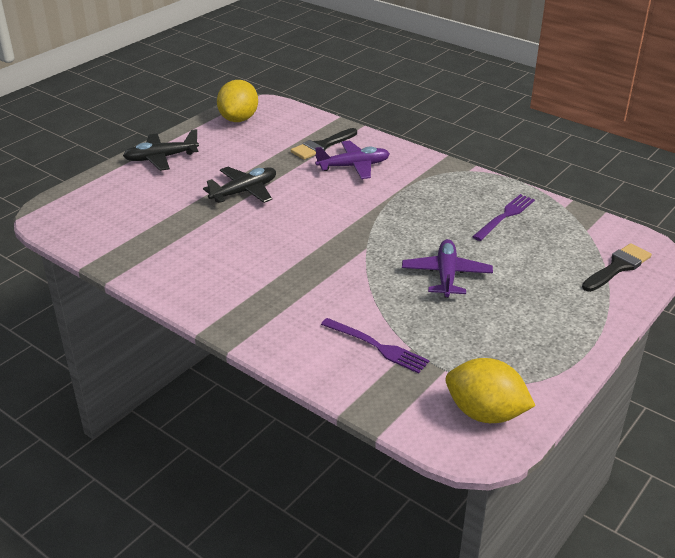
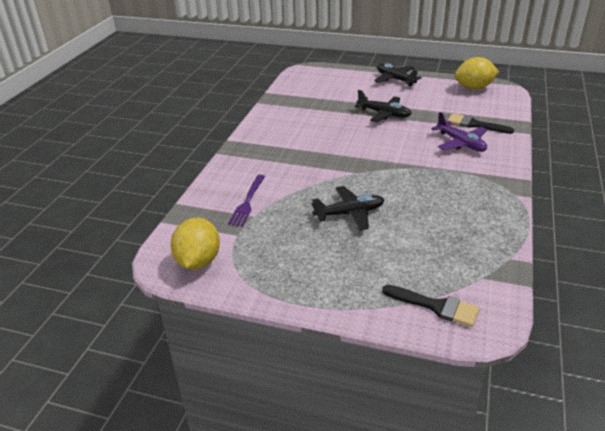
camera: 70 degrees right, 0 degrees up
(446, 275) = (349, 213): purple plane -> black plane
(505, 216) = (460, 227): purple fork -> none

